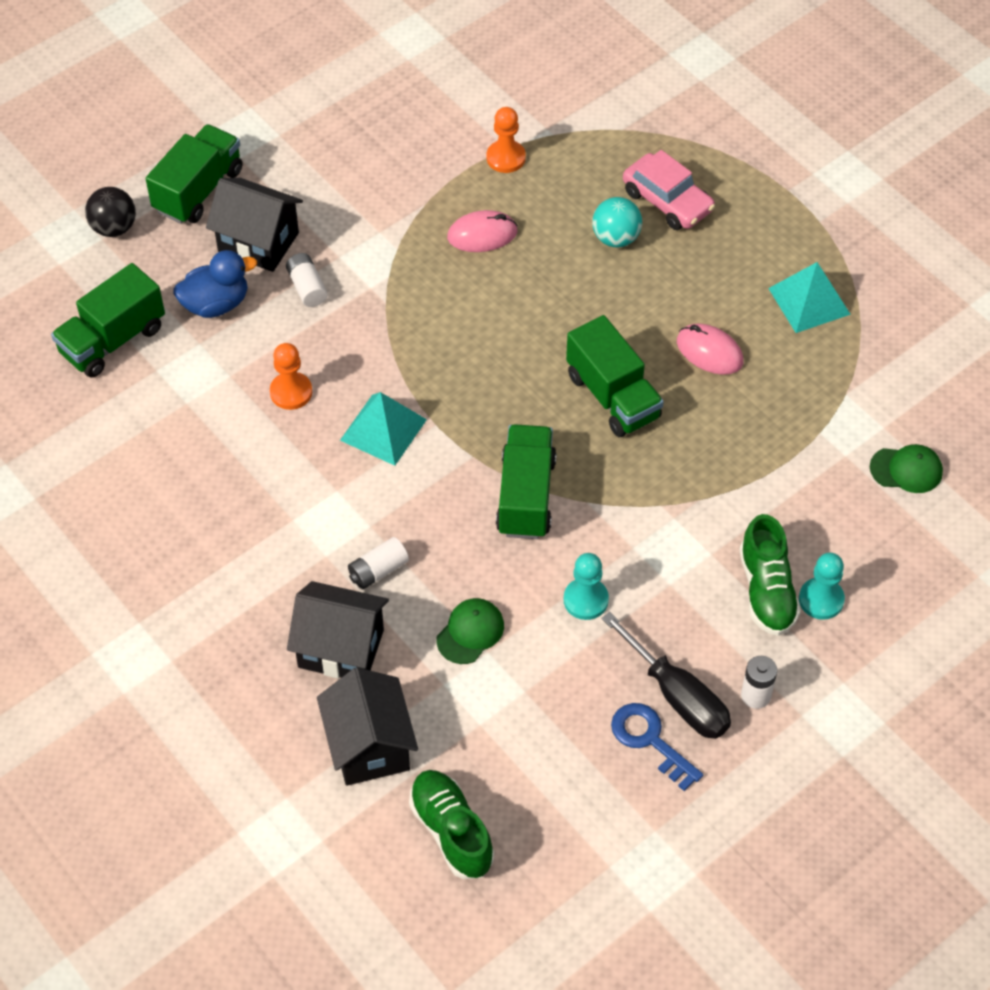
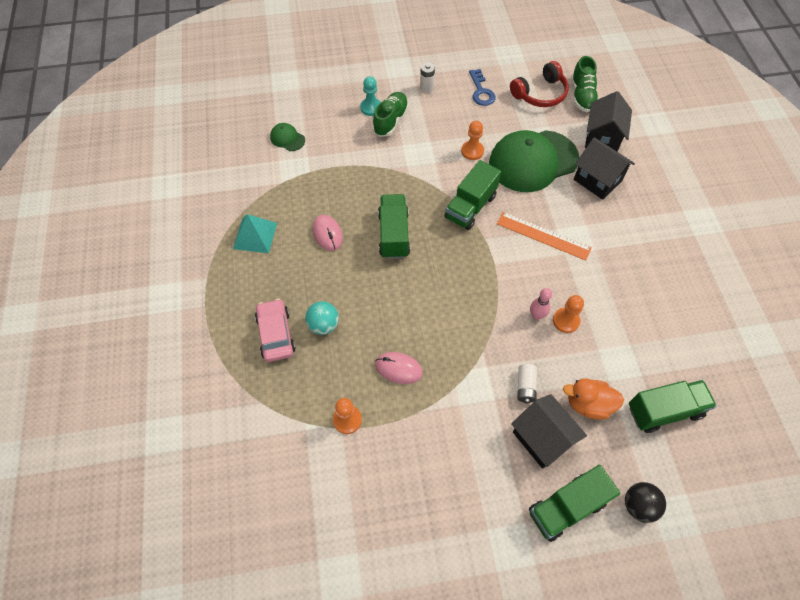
camera: 150 degrees left, 5 degrees up
(216, 304) = (588, 404): blue duck -> orange duck
(336, 381) = (536, 315): none -> pink bowling pin
(378, 570) = (563, 206): white battery -> none
(383, 430) = (524, 274): turquoise pyramid -> none
(384, 503) = (543, 235): none -> orange ruler
(470, 632) = (533, 161): green cap -> green cap, size x2.41
(535, 794) = (540, 93): none -> red headphones
(586, 600) = (472, 151): turquoise pawn -> orange pawn
(677, 696) = (458, 101): black screwdriver -> none

